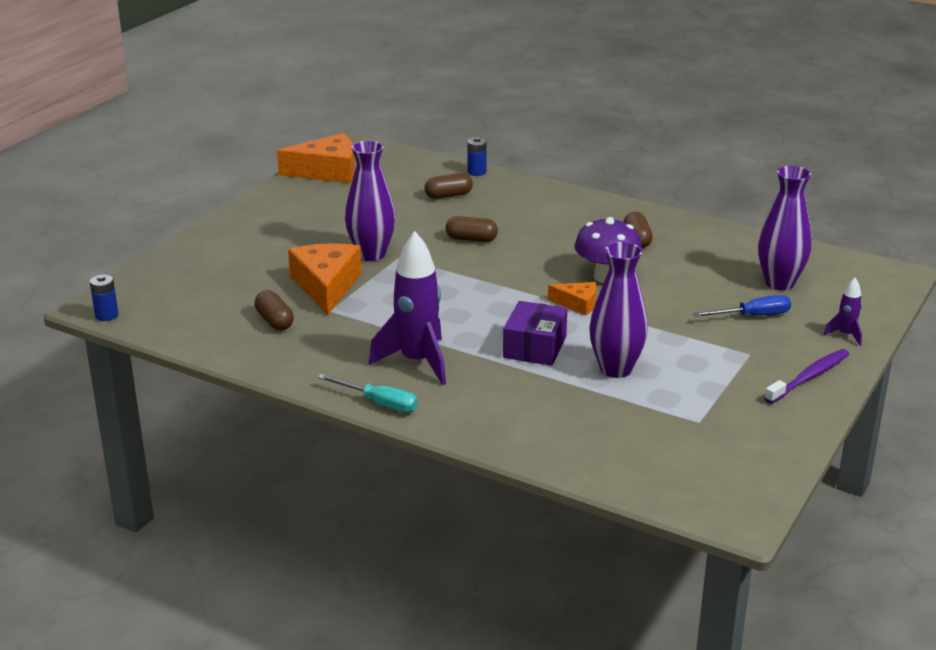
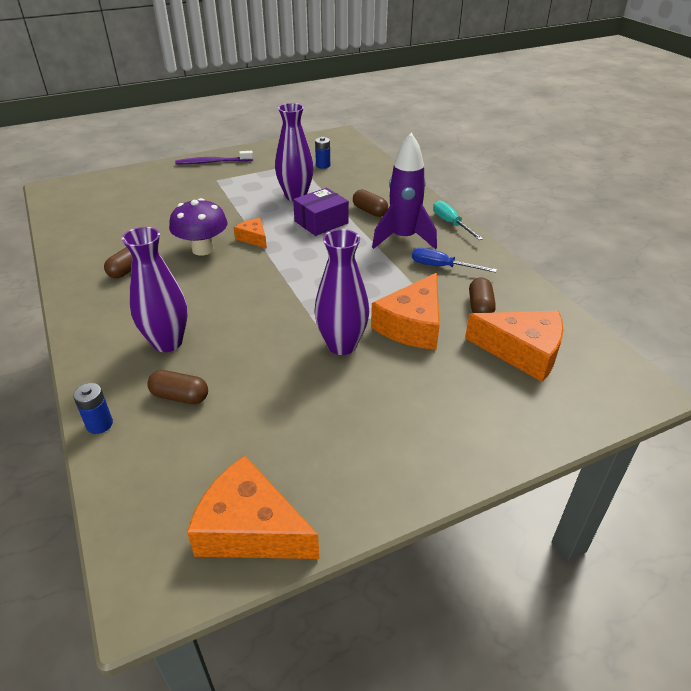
camera: 145 degrees left, 10 degrees up
(106, 315) = (634, 372): blue battery -> blue battery (323, 165)
(213, 299) = (522, 352): none -> orange cheese
(471, 239) = (240, 325): brown capsule -> brown capsule (369, 211)
(753, 316) = (174, 195): blue screwdriver -> blue screwdriver (442, 267)
(779, 283) = (117, 206): purple vase -> purple vase (167, 342)
(845, 335) = (153, 171): purple rocket -> none

